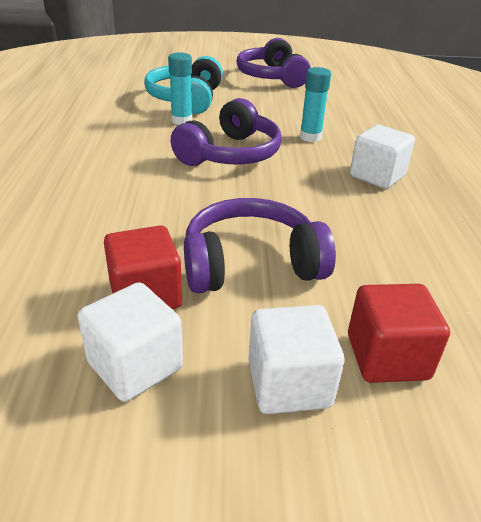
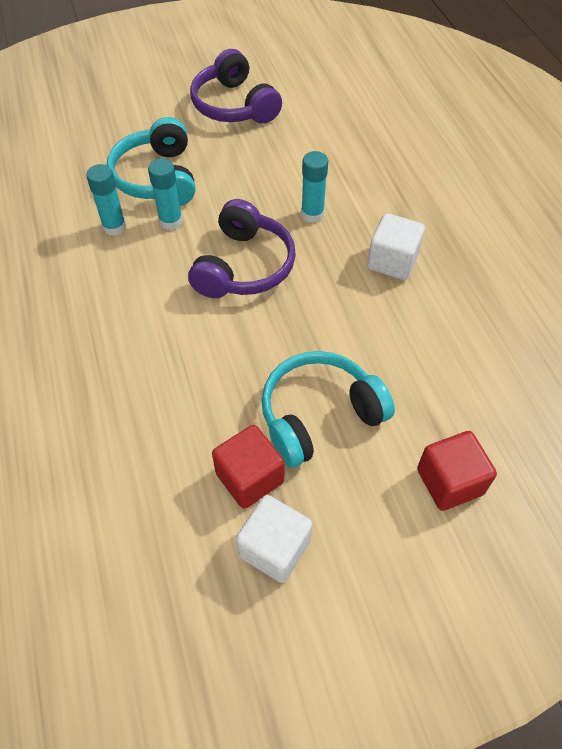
camera: 15 degrees left, 20 degrees up
(132, 116) = (114, 227): none -> turquoise glue stick
(251, 264) = (319, 416): purple headphones -> turquoise headphones
(289, 383) = (388, 528): white cube -> none

